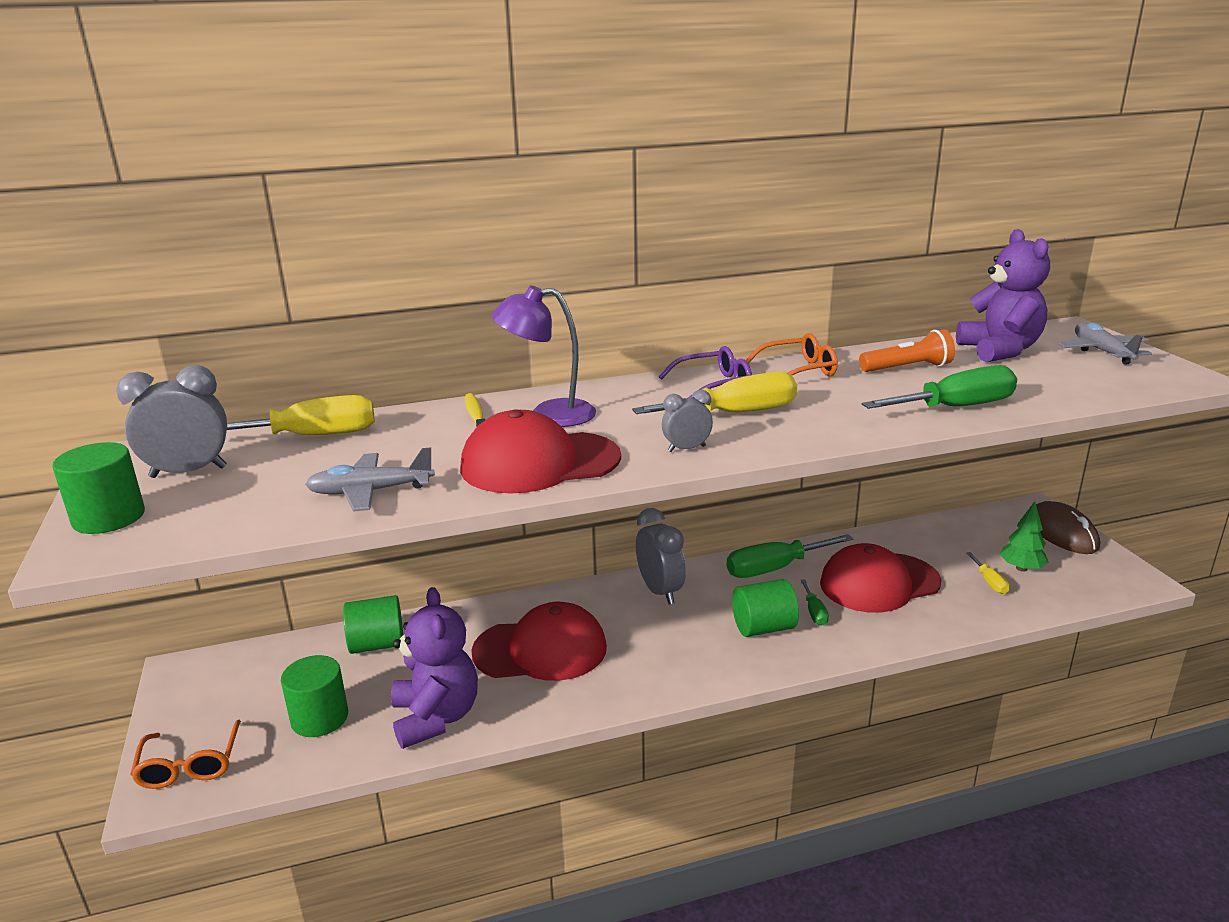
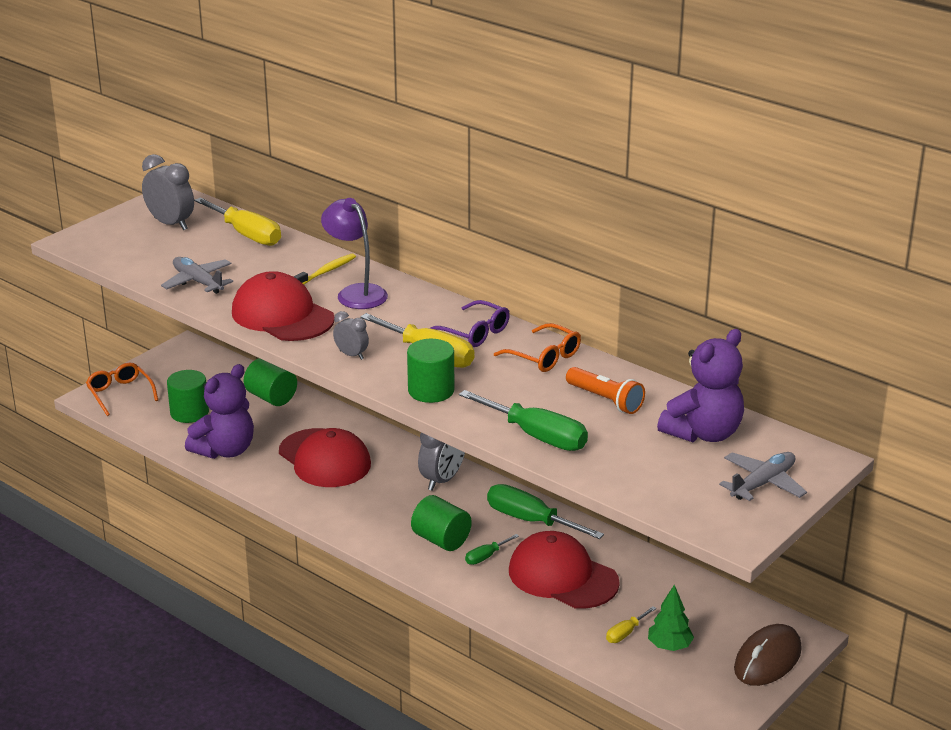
camera: 55 degrees right, 5 degrees up
(109, 517) = (107, 230): green cylinder -> green cylinder (431, 391)
(189, 765) = (120, 393): orange glasses -> orange glasses turned 105 degrees clockwise

